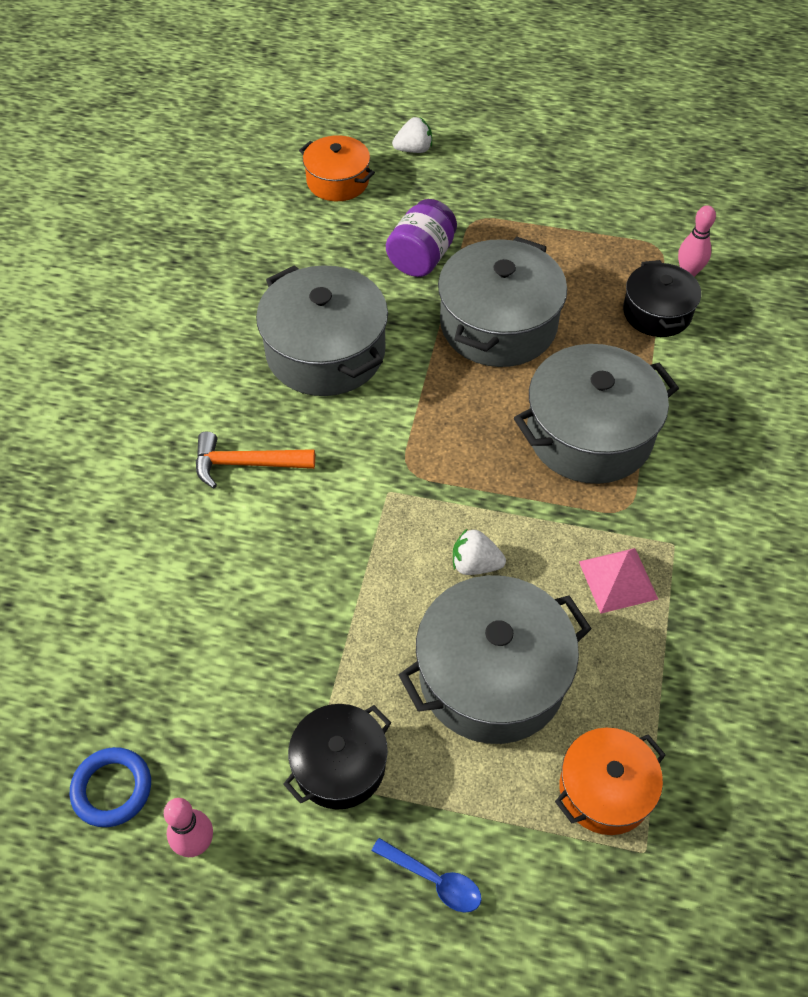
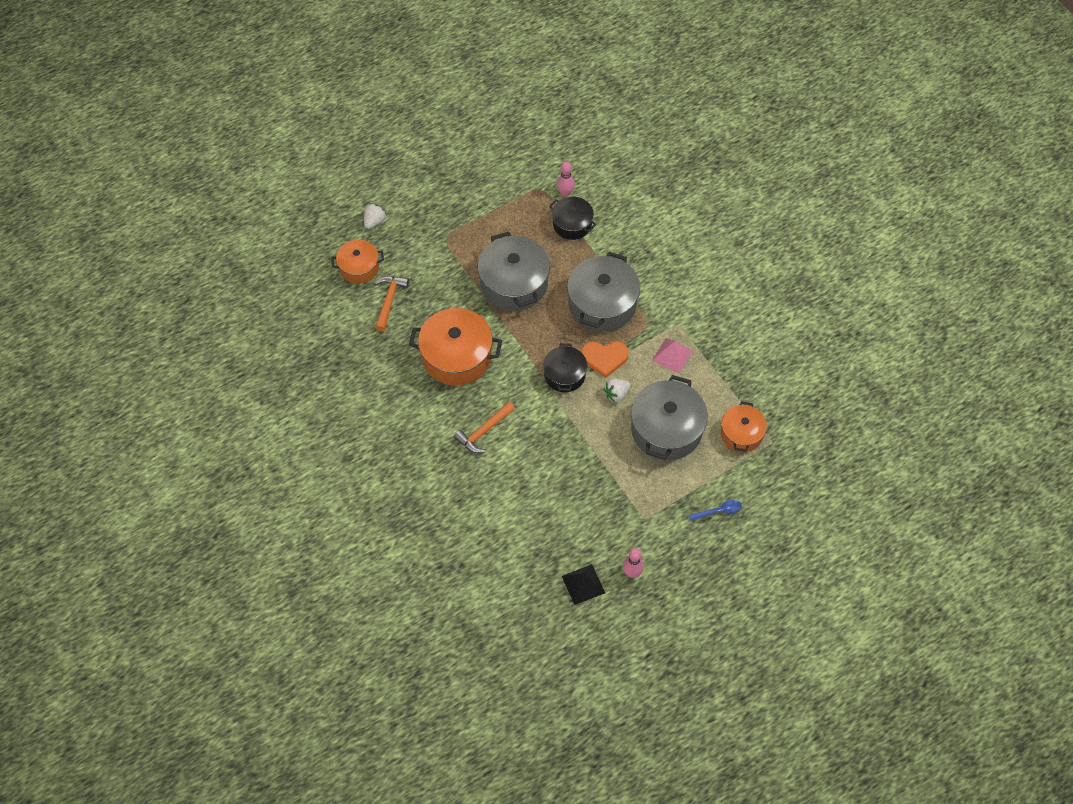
camera: 45 degrees left, 5 degrees up
(112, 789) = (583, 584): blue ring -> black pyramid
(325, 352) = (456, 356): grey pot -> orange pot
(326, 236) = (389, 301): none -> orange hammer
(340, 765) = (649, 505): black pot -> black pot (564, 375)
(421, 258) = (444, 277): purple jar -> none
(513, 504) = (604, 358): none -> orange heart

